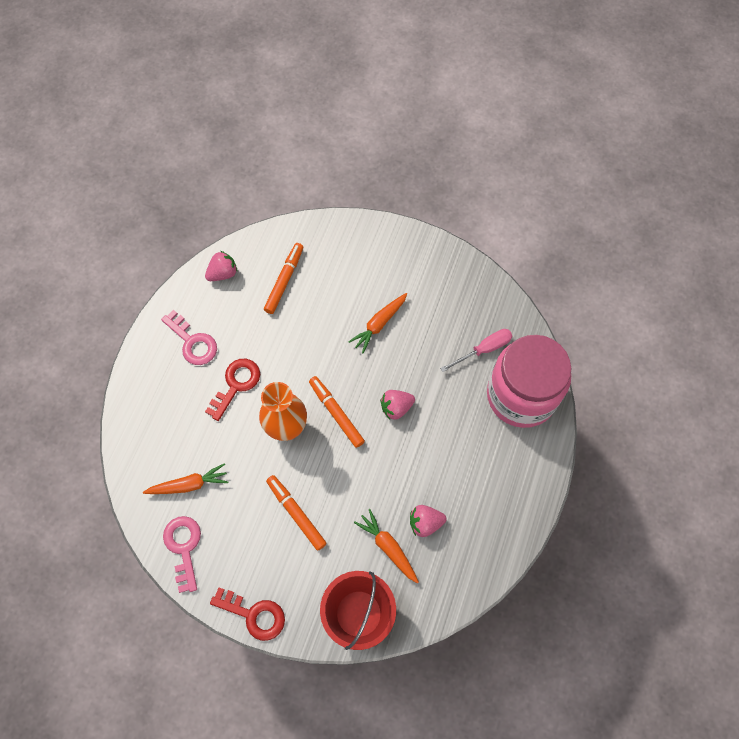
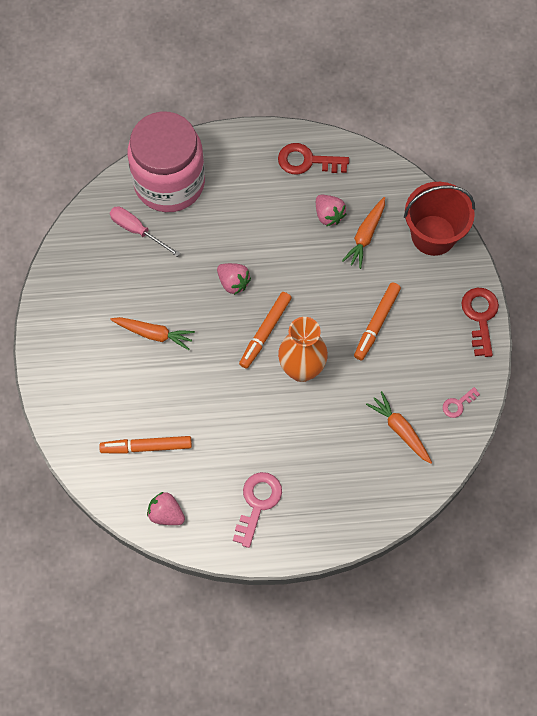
camera: 115 degrees left, 0 degrees up
(183, 547) = (458, 404): pink key -> pink key, size x0.55
(236, 384) = (282, 437): red key -> red key (307, 161)

